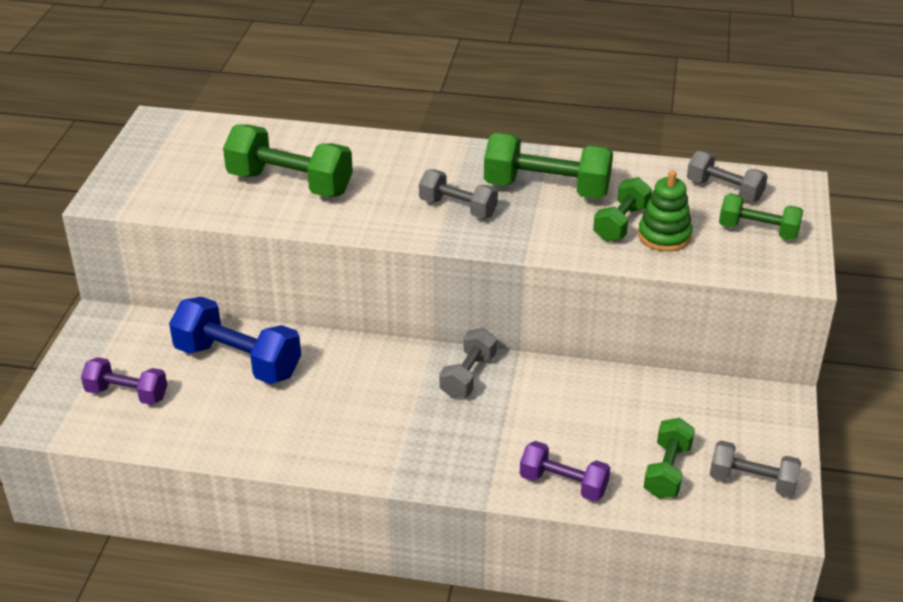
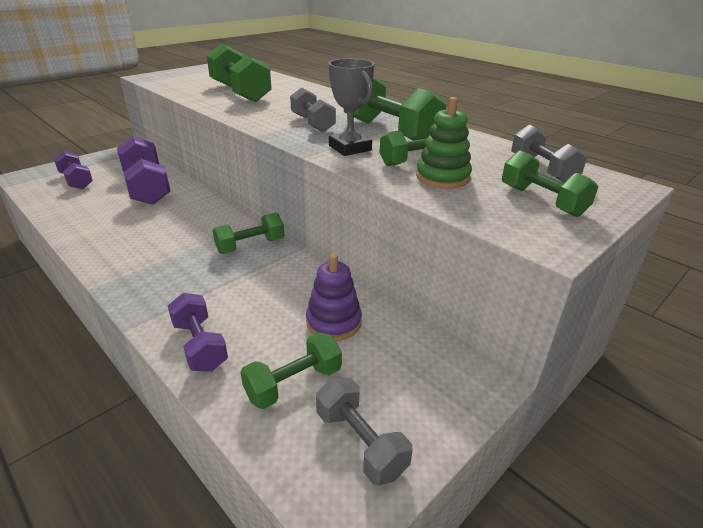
camera: 35 degrees right, 5 degrees down
(238, 361) = (147, 188): blue dumbbell -> purple dumbbell
(468, 376) = (250, 246): grey dumbbell -> green dumbbell
(545, 231) = (350, 148): none -> grey trophy
(636, 410) = (334, 322): none -> purple stacking toy

